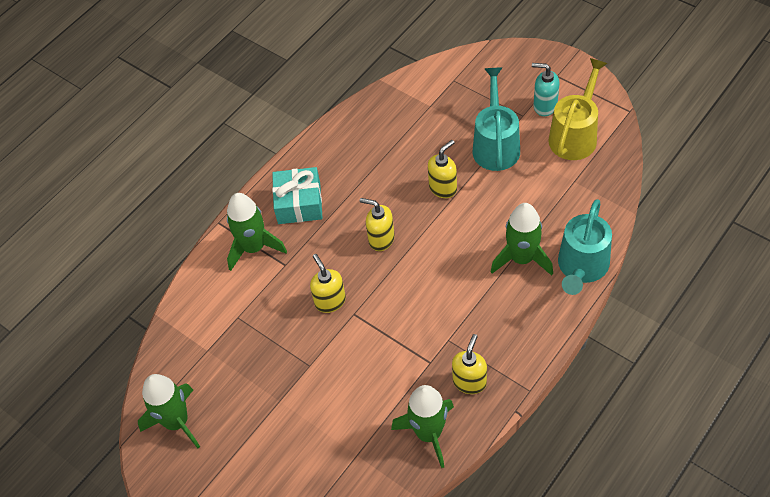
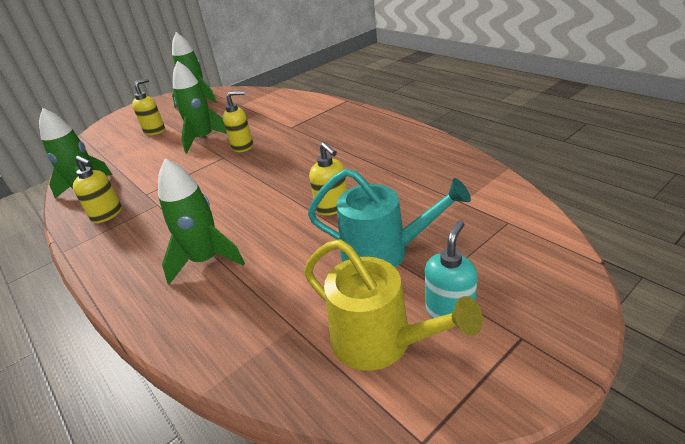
camera: 100 degrees right, 20 degrees down
(254, 247) = (315, 114): green rocket -> green rocket (203, 139)
(299, 203) = (350, 130): turquoise gift -> none
(381, 239) = (288, 169): yellow soap dispenser -> yellow soap dispenser (155, 131)
(581, 267) = (157, 313): turquoise watering can -> none

